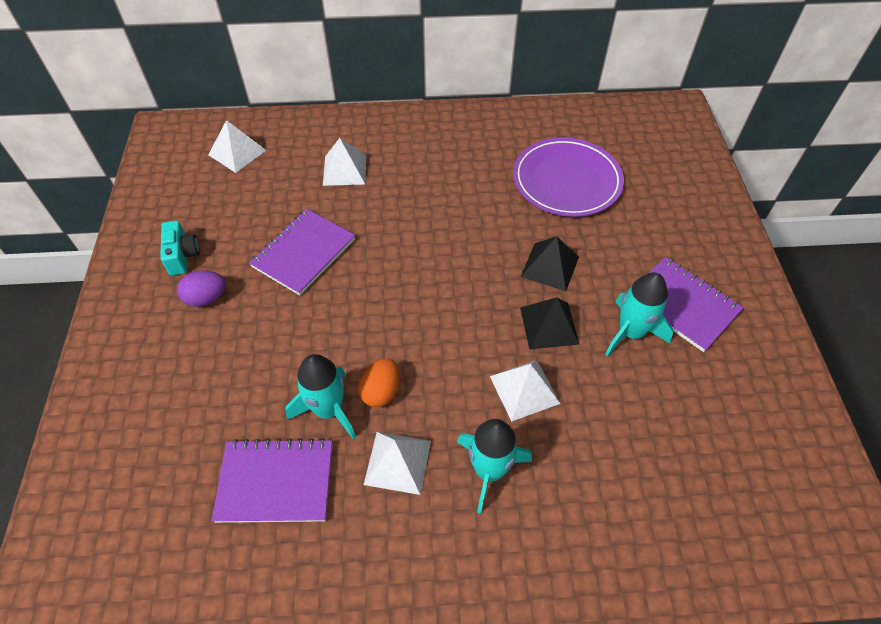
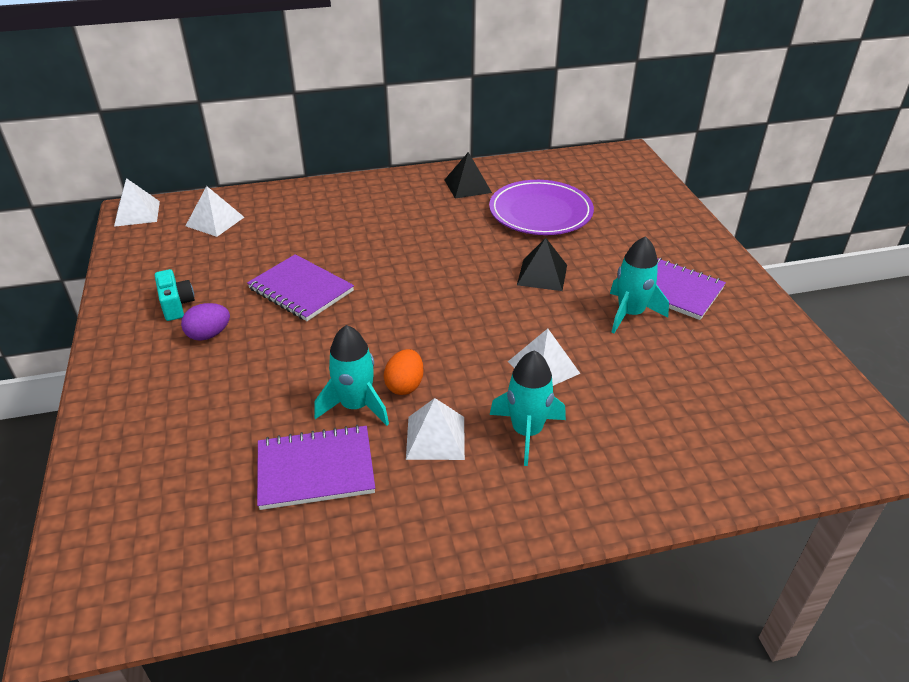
camera: 10 degrees left, 15 degrees down
(304, 253) = (301, 290): purple notebook -> purple notebook turned 75 degrees counterclockwise
(344, 170) = (326, 224): white pyramid -> white pyramid (137, 213)
(549, 325) = (553, 317): black pyramid -> black pyramid (468, 186)

